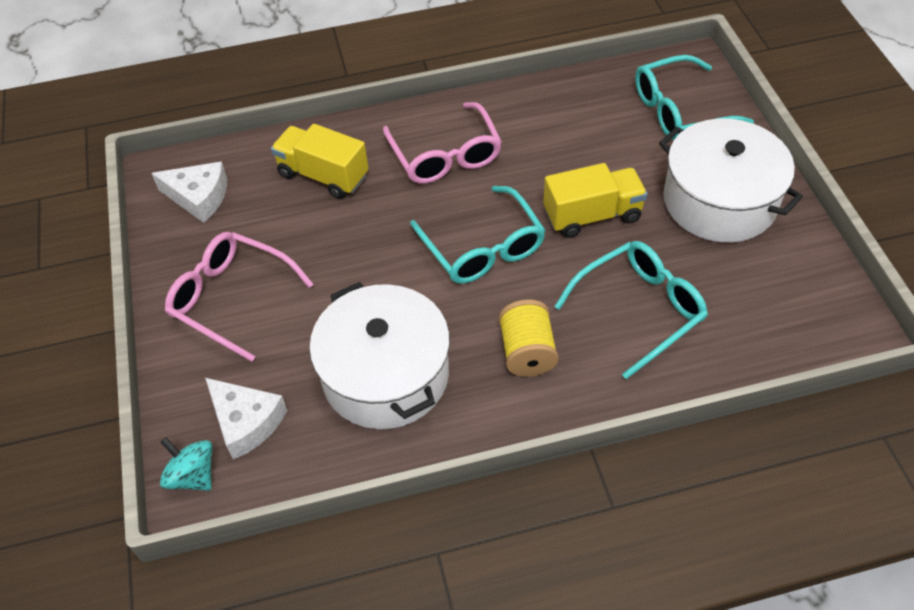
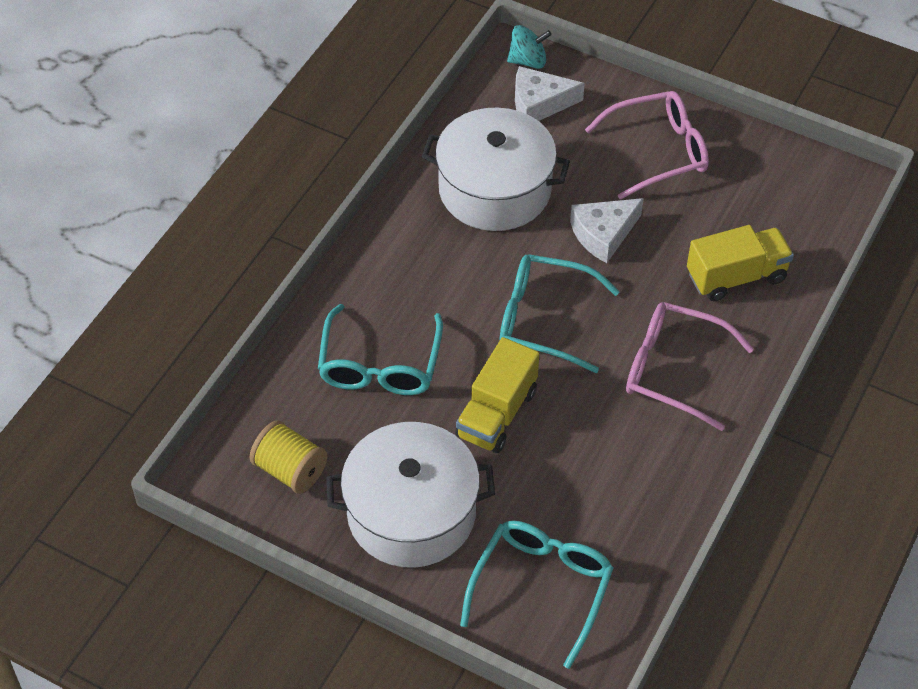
camera: 130 degrees right, 0 degrees up
(199, 197) = (792, 189): white cheese -> white cheese (603, 234)
(527, 352) = (423, 274): yellow spool -> yellow spool (290, 470)

